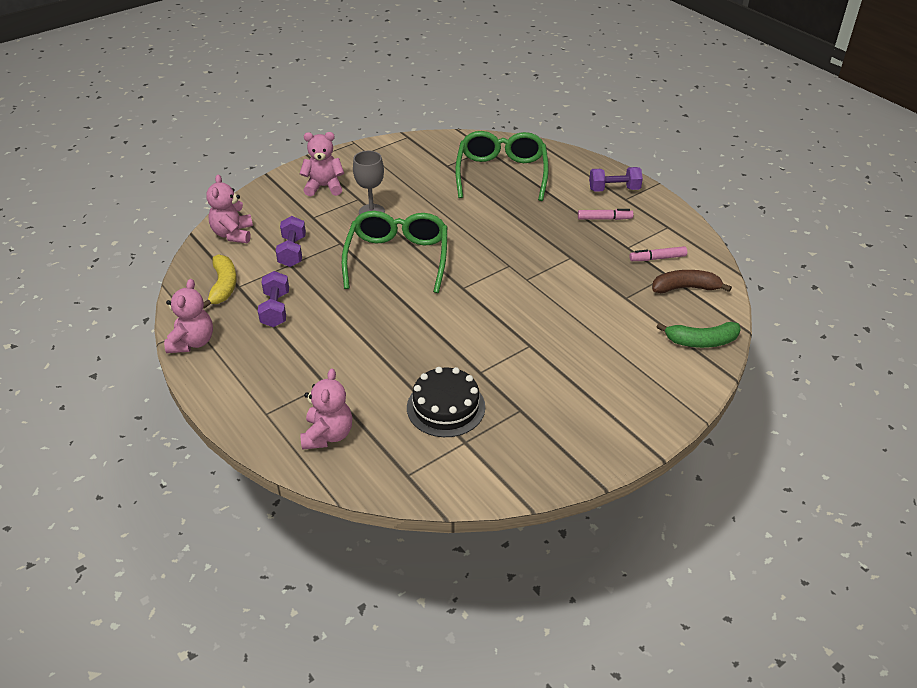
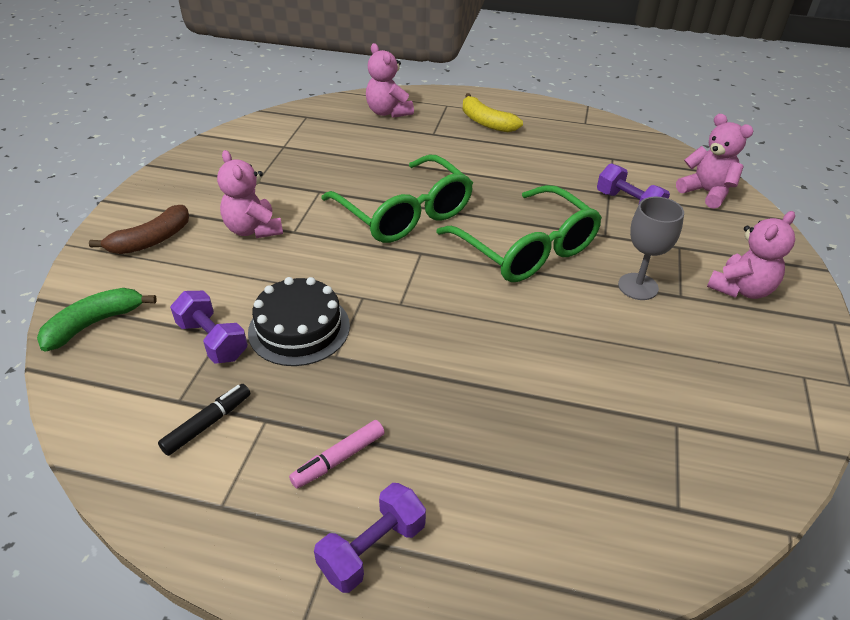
camera: 140 degrees right, 0 degrees up
(192, 342) = (567, 115): pink teddy bear -> pink teddy bear (253, 229)
(223, 286) = (623, 153): yellow banana -> yellow banana (486, 122)
(275, 309) = (552, 157): purple dumbbell -> purple dumbbell (212, 340)
(446, 407) = (322, 158): black cake -> black cake (299, 328)
(501, 174) = (583, 459): green glasses -> green glasses (404, 213)
(657, 258) = (207, 424): pink marker -> black marker
(685, 288) = (142, 392): brown banana -> brown banana (151, 240)

